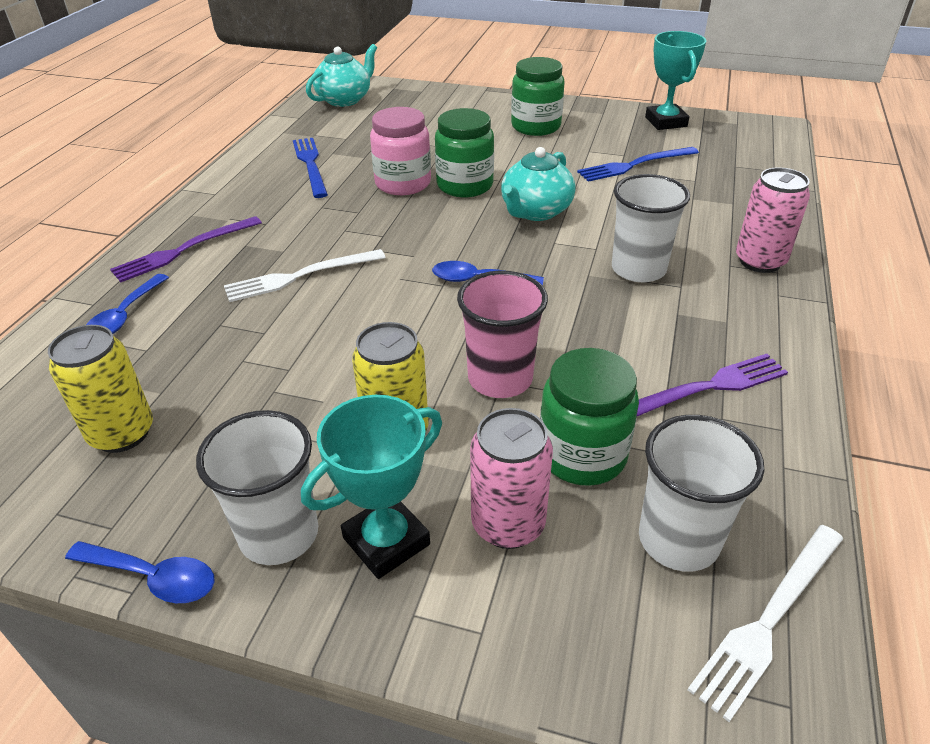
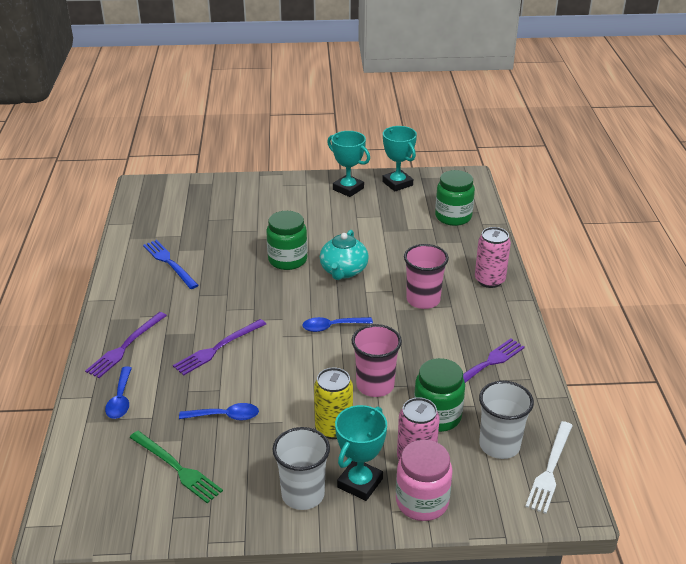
camera: 20 degrees left, 5 degrees down
(122, 433) = (177, 468): yellow can -> green fork
(153, 577) = (251, 531): blue spoon -> blue spoon (225, 416)
(300, 276) = (218, 348): white fork -> purple fork
(345, 99) = (158, 201): turquoise teapot -> none
(403, 183) = (244, 266): pink jar -> pink jar (422, 502)
(536, 126) = (311, 202): green jar -> green jar (453, 217)
(593, 119) = (348, 189): none -> turquoise trophy
(634, 165) = (391, 223): blue fork -> none
(638, 269) = (423, 300): white cup -> pink cup

